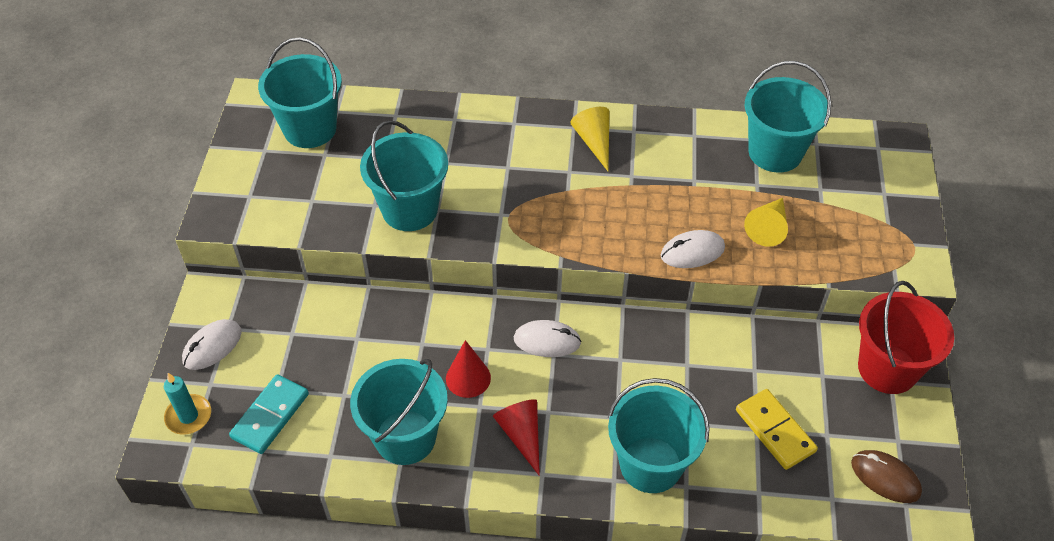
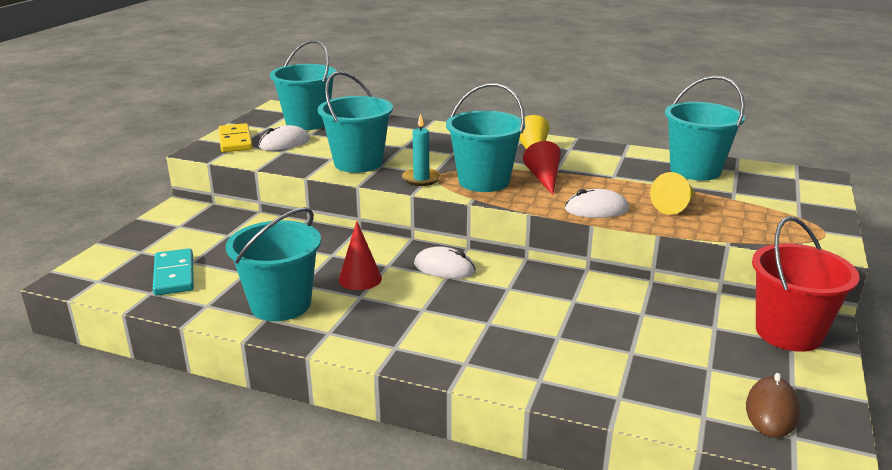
camera: 15 degrees right, 25 degrees down
(188, 416) = (108, 265): turquoise candle -> turquoise candle (421, 179)
(212, 346) = (159, 233): white mouse -> white mouse (284, 143)
(270, 416) = (174, 275): turquoise domino -> turquoise domino turned 60 degrees counterclockwise
(521, 435) = (389, 319): red cone -> red cone (544, 178)
(650, 464) = (508, 358): turquoise bucket -> turquoise bucket (484, 181)
(774, 431) = (651, 356): yellow domino -> yellow domino (235, 141)
(885, 478) = (771, 410): brown mouse -> brown mouse turned 60 degrees clockwise

